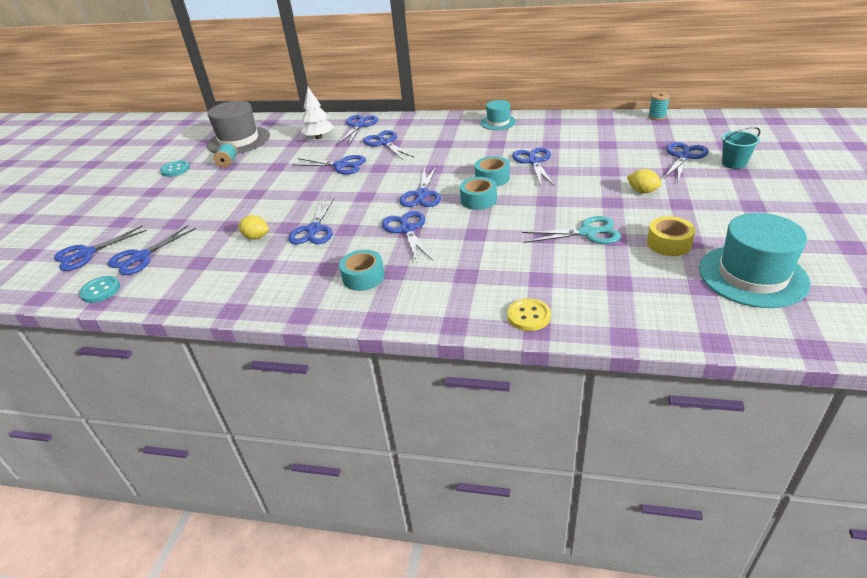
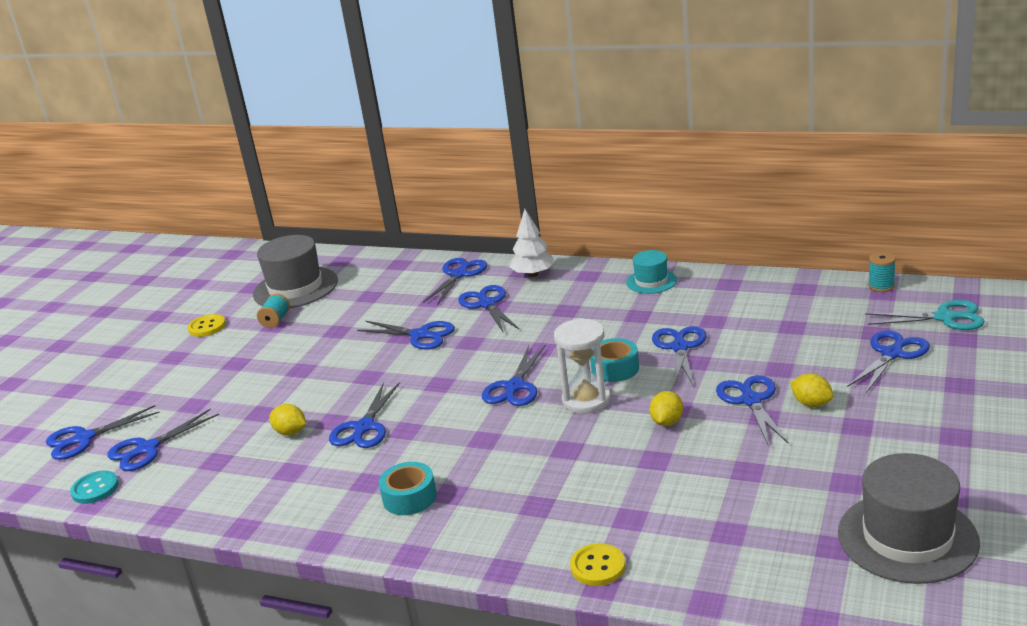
camera: 10 degrees right, 10 degrees down
(175, 170) = (207, 327): turquoise button -> yellow button
(318, 137) = (401, 289): white tree -> white tree (533, 274)
(407, 229) = (481, 436): blue scissors -> blue scissors (751, 400)
(478, 200) = (586, 400): turquoise tape -> white hourglass
(543, 210) = (667, 422): none -> yellow lemon
(587, 233) = (714, 459): turquoise scissors -> turquoise scissors (945, 317)
(669, 243) = (816, 483): yellow tape -> none
(734, 163) = (959, 369): turquoise bucket -> none
(752, 275) = (907, 537): turquoise hat -> grey hat

